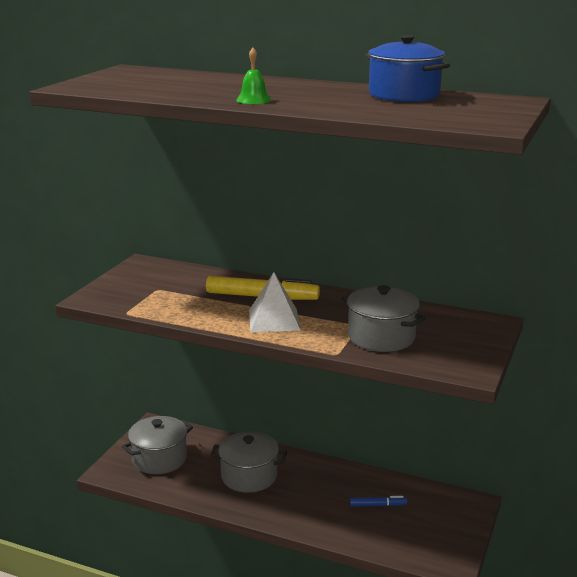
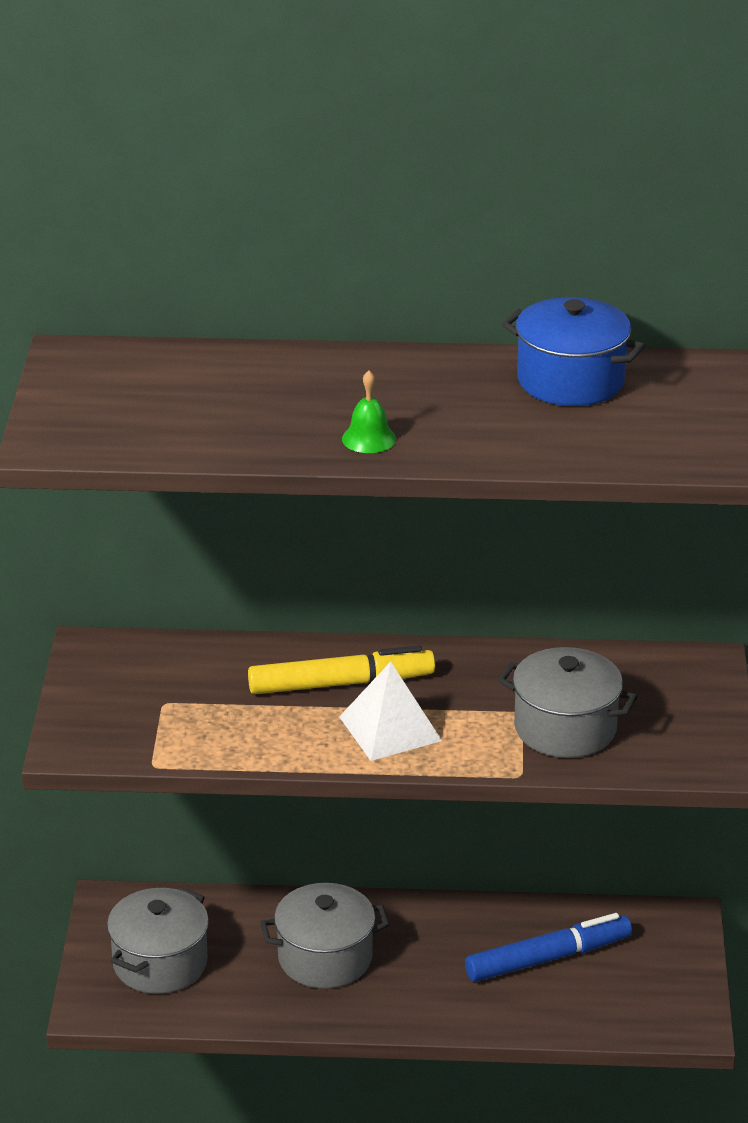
camera: 20 degrees left, 10 degrees up
(378, 505) = (548, 958): blue marker -> blue marker, size x1.93

